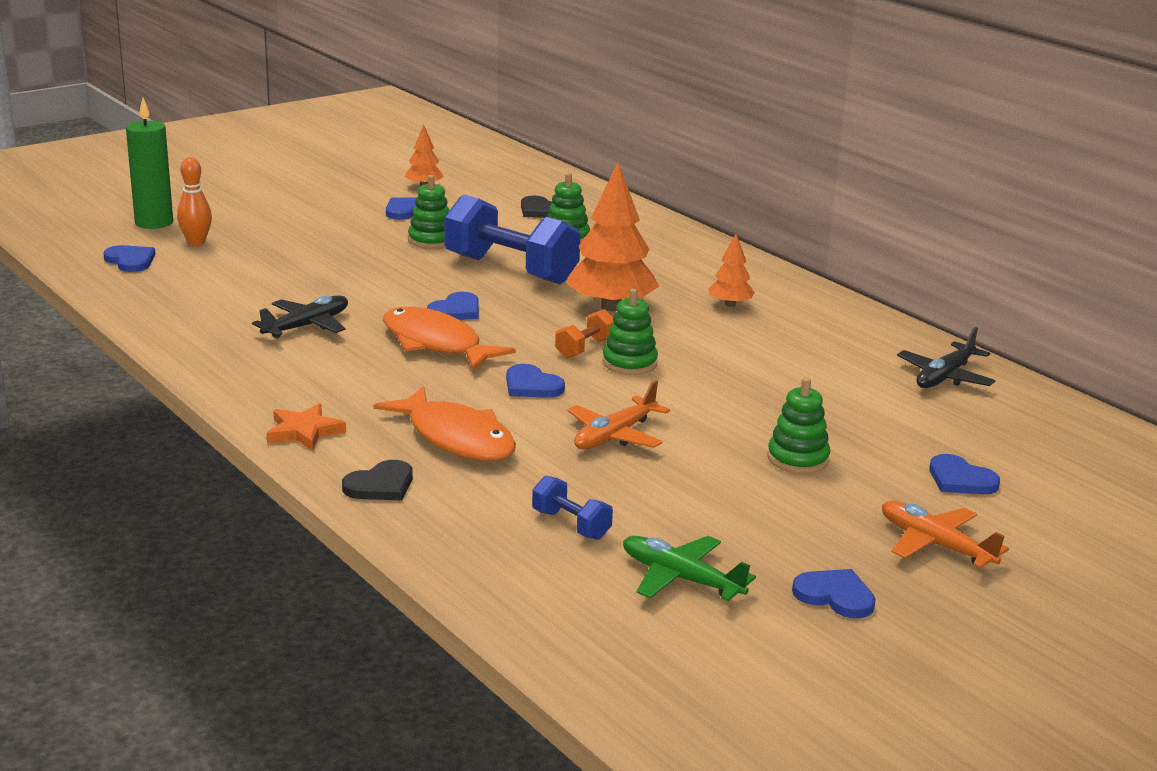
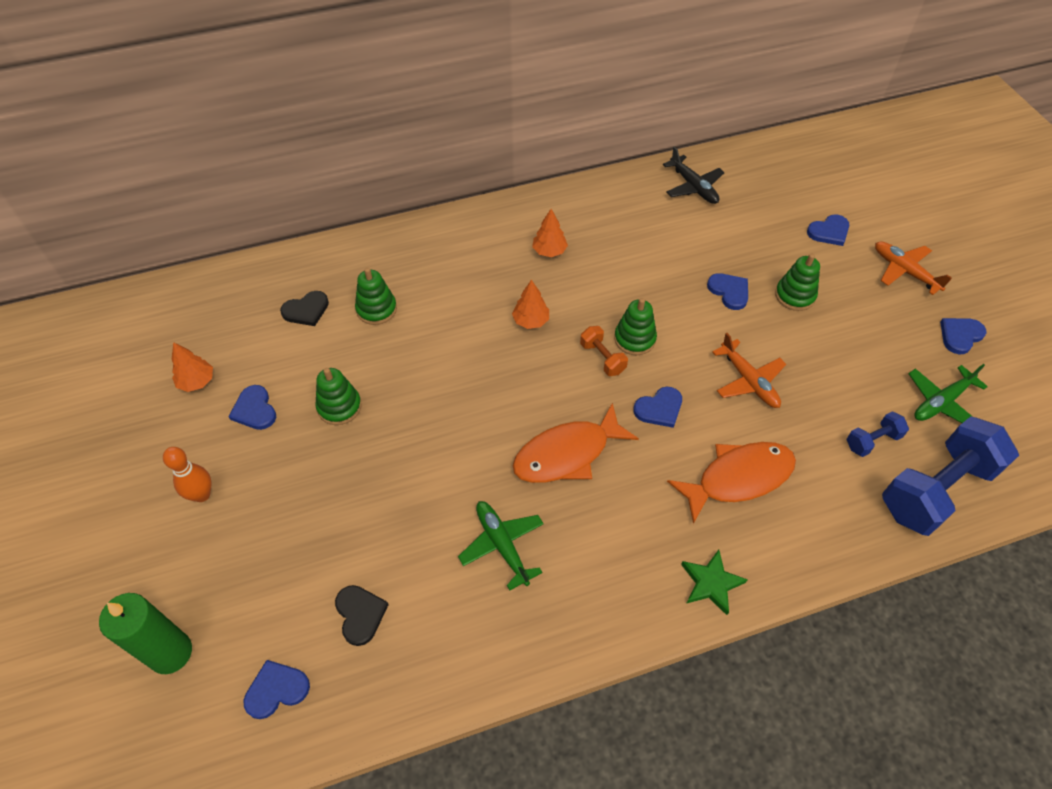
camera: 70 degrees left, 30 degrees up
(196, 242) = (251, 615): orange bowling pin -> orange bowling pin (202, 495)
(304, 431) = (711, 583): orange star -> green star
(306, 326) = (502, 545): black plane -> green plane
(380, 485) = (807, 545): black heart -> black heart (360, 614)
(456, 310) = (504, 424): blue heart -> blue heart (729, 291)
(510, 269) = (431, 365): blue dumbbell -> blue dumbbell (936, 489)
(611, 307) = (531, 321): orange tree -> orange tree, size x0.51
(936, 545) = (904, 271): orange plane -> orange plane turned 75 degrees clockwise

